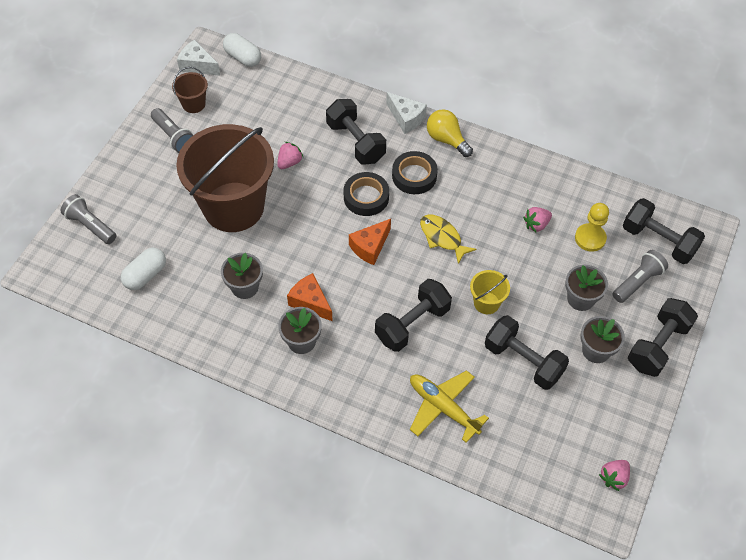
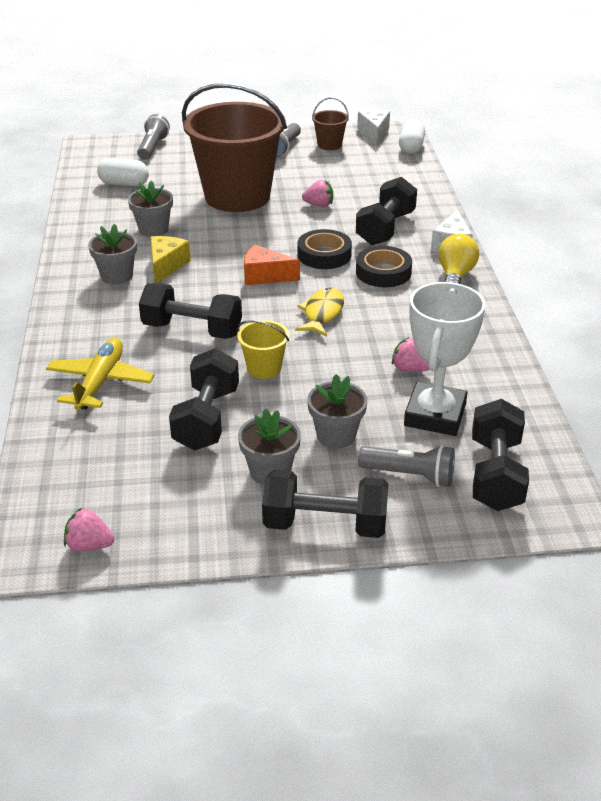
camera: 60 degrees right, 20 degrees down
(310, 302) = (166, 266): orange cheese -> yellow cheese
(590, 238) = (435, 415): yellow pawn -> white trophy

